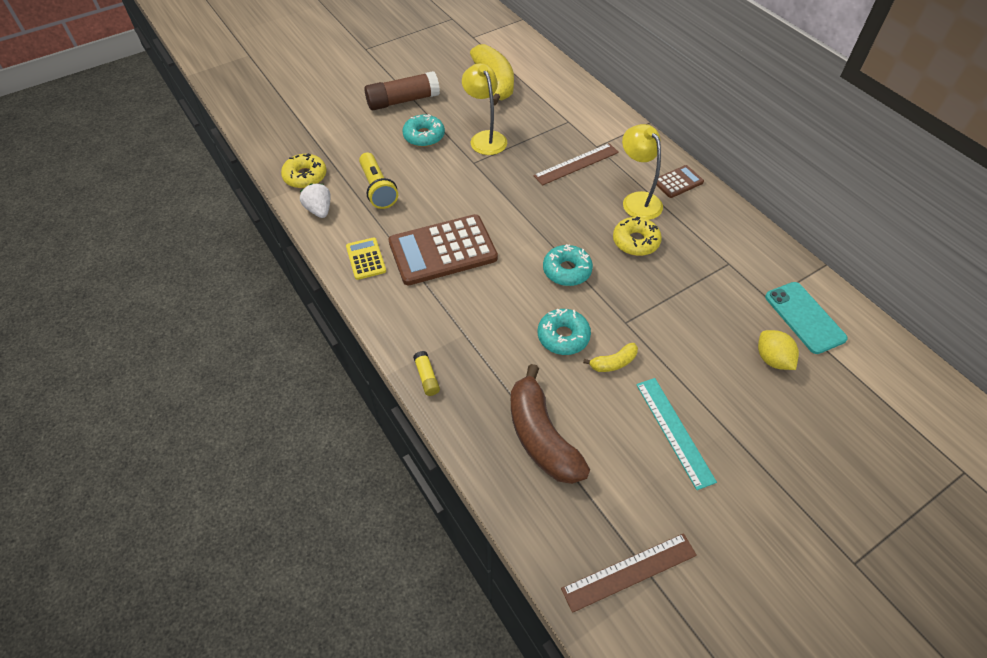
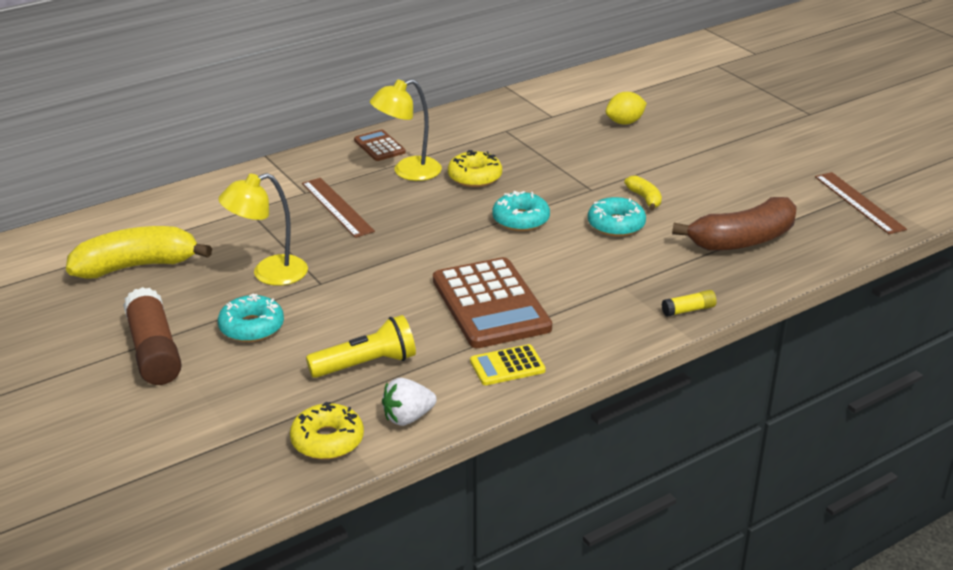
camera: 90 degrees left, 20 degrees down
(674, 431) = (716, 173): turquoise ruler -> none
(804, 317) = (573, 103): turquoise phone -> none

